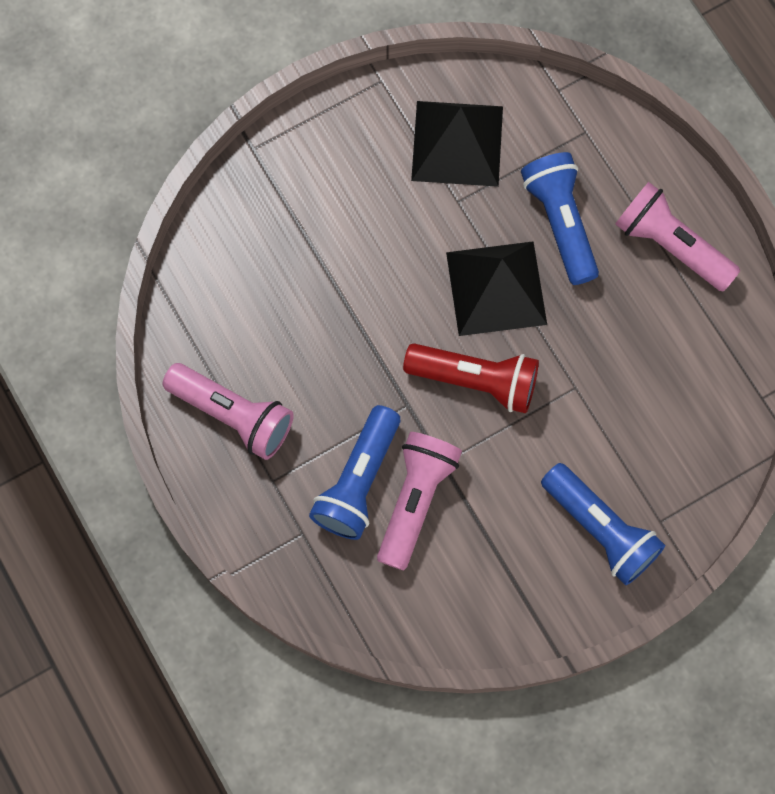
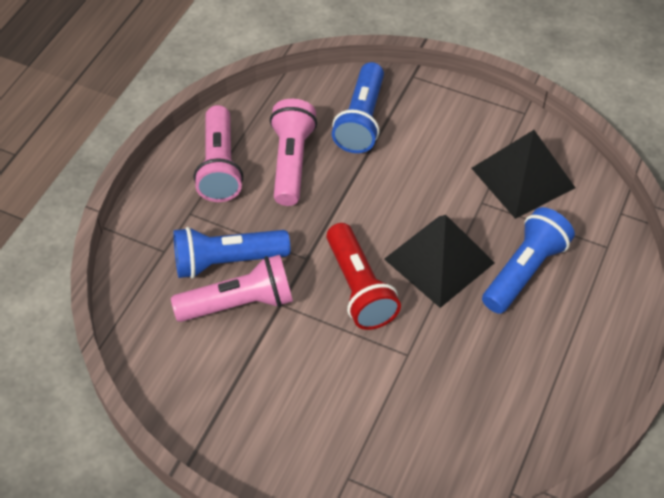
camera: 55 degrees right, 20 degrees down
(600, 529) = (308, 438): blue flashlight -> blue flashlight (361, 120)
(670, 245) = (575, 352): pink flashlight -> pink flashlight (291, 162)

